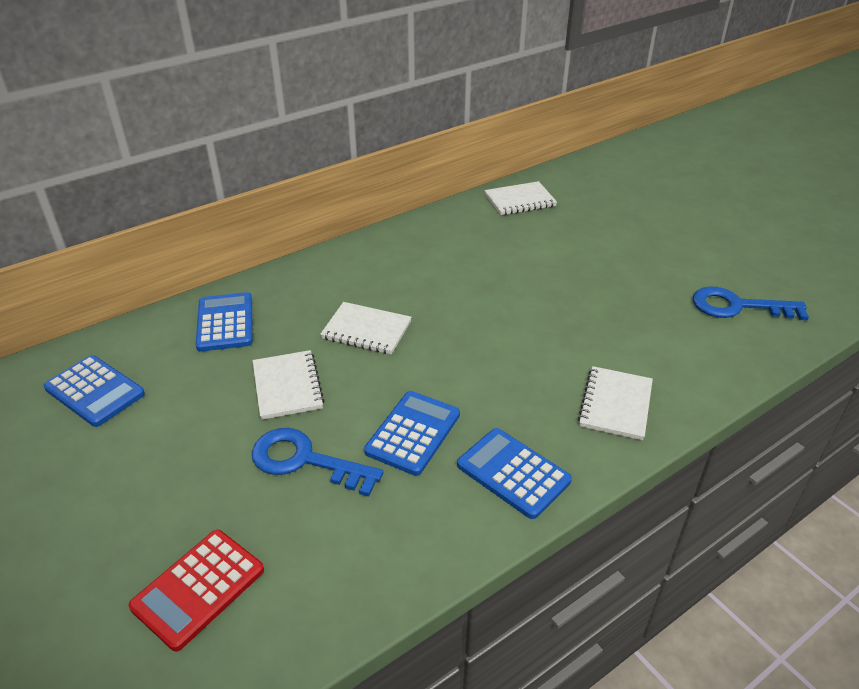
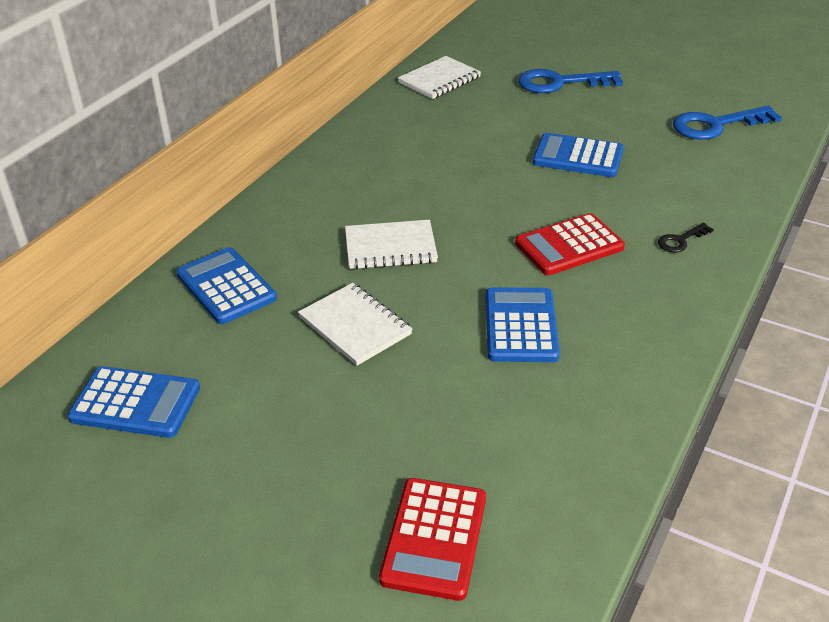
camera: 25 degrees left, 0 degrees up
(305, 461) = (437, 387): blue key -> blue key (560, 83)
(511, 376) = (569, 246): none -> red calculator
(513, 473) = (641, 328): blue calculator -> blue calculator (578, 157)
(615, 404) = (680, 240): white notebook -> black key

